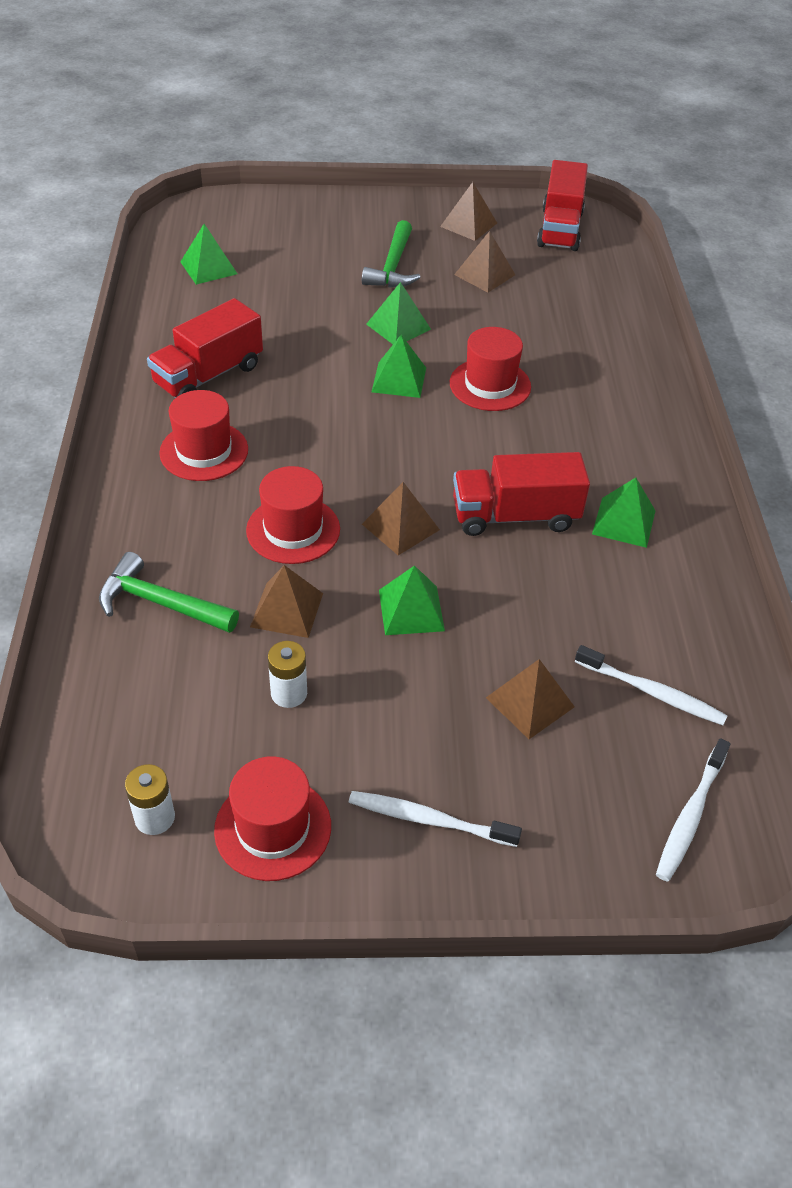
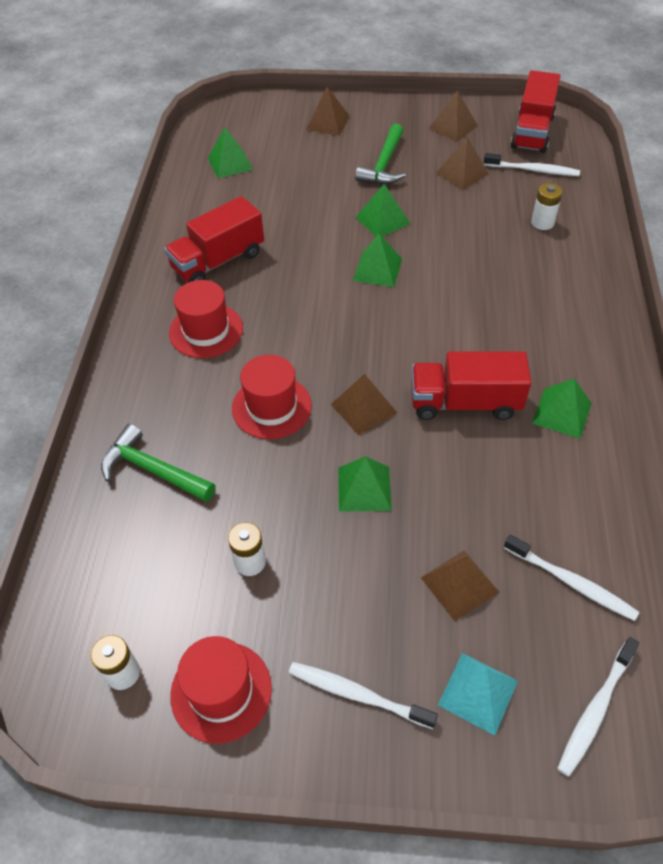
camera: 10 degrees right, 5 degrees up
(287, 610) = (257, 482): brown pyramid -> brown pyramid (328, 123)
(490, 385) = (456, 277): red hat -> none
(562, 808) = (478, 692): none -> turquoise pyramid
(565, 270) = (532, 170): none -> white toothbrush
(582, 325) = (542, 222): none -> white battery

